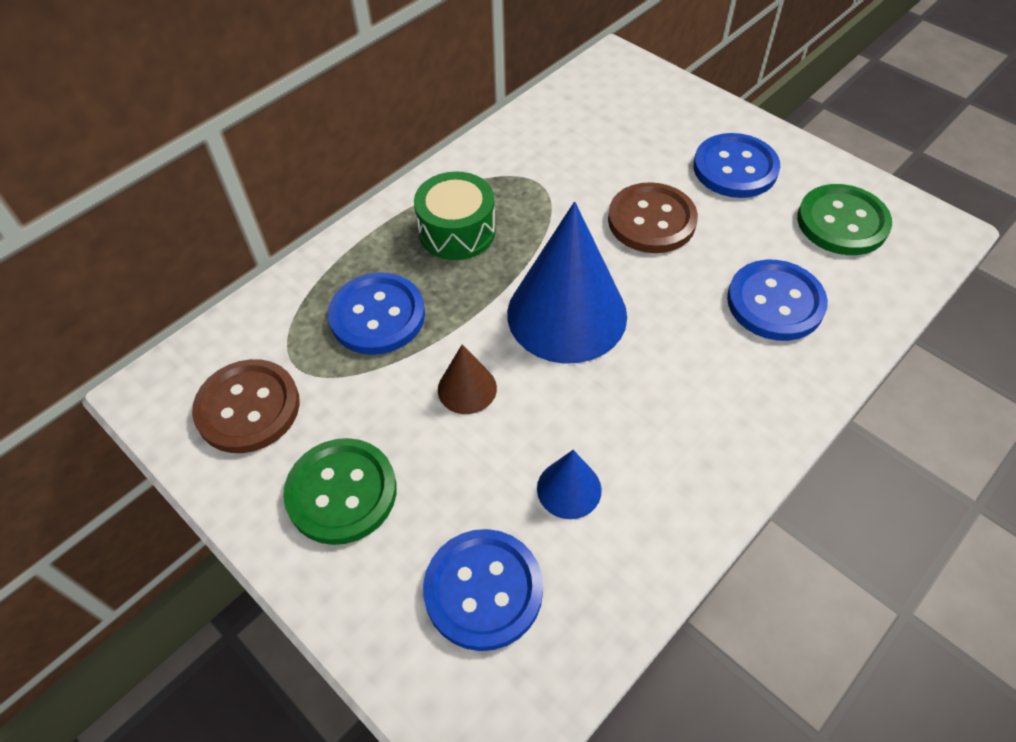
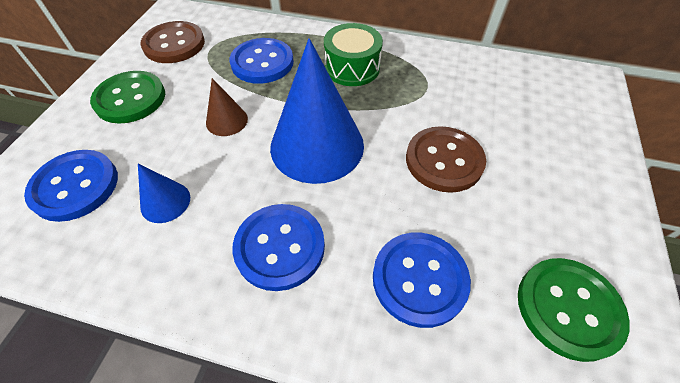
camera: 60 degrees right, 0 degrees up
(735, 168) = (554, 196): blue button -> blue button (280, 247)

